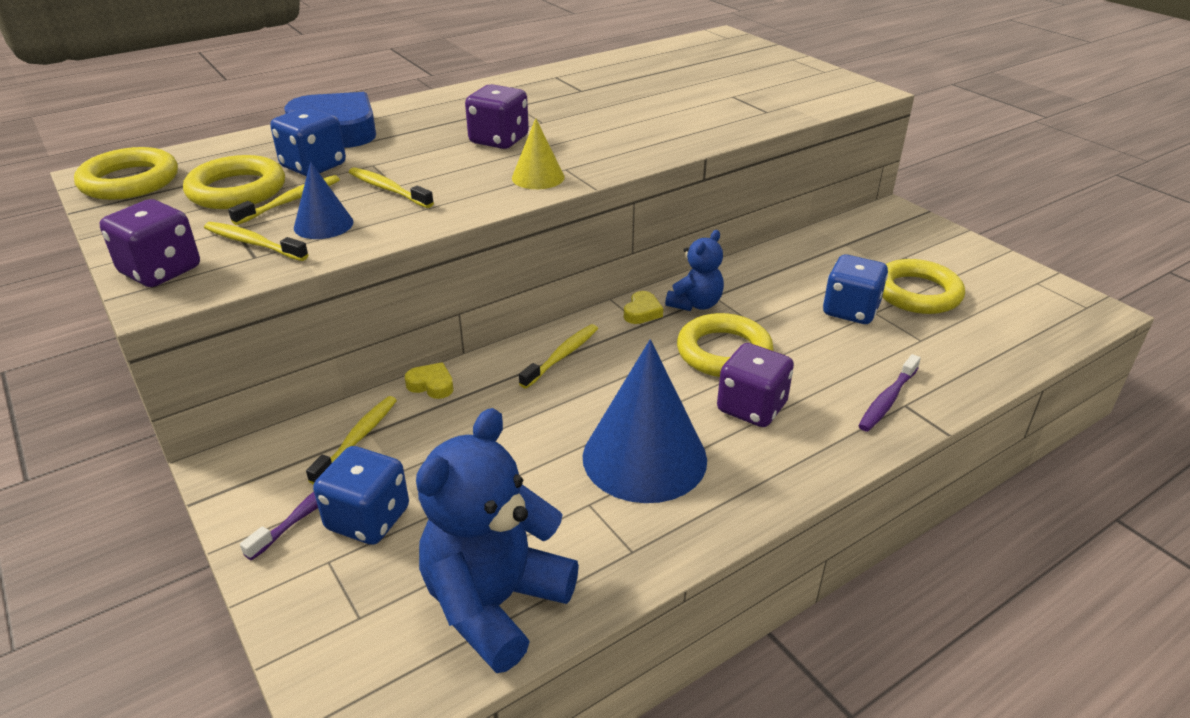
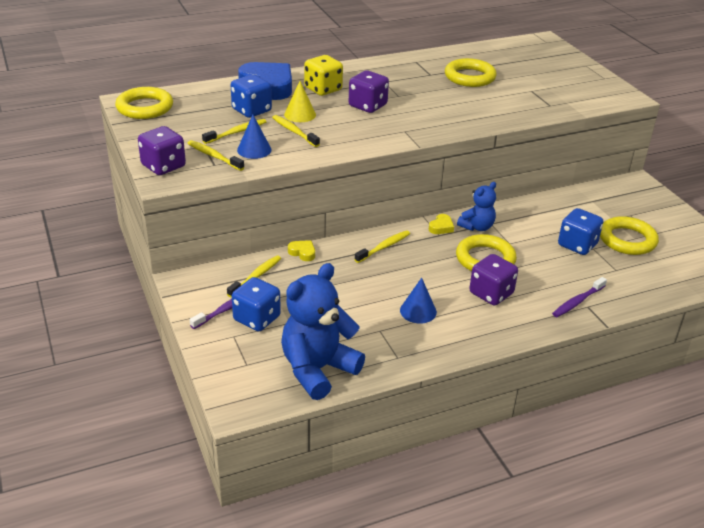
camera: 10 degrees right, 0 degrees up
(237, 190) = (206, 121): yellow ring -> yellow ring (469, 77)
(424, 125) = (323, 89): none -> yellow dice
(538, 177) = (386, 135): yellow cone -> yellow cone (300, 114)
(644, 457) = (418, 311): blue cone -> blue cone, size x0.50

